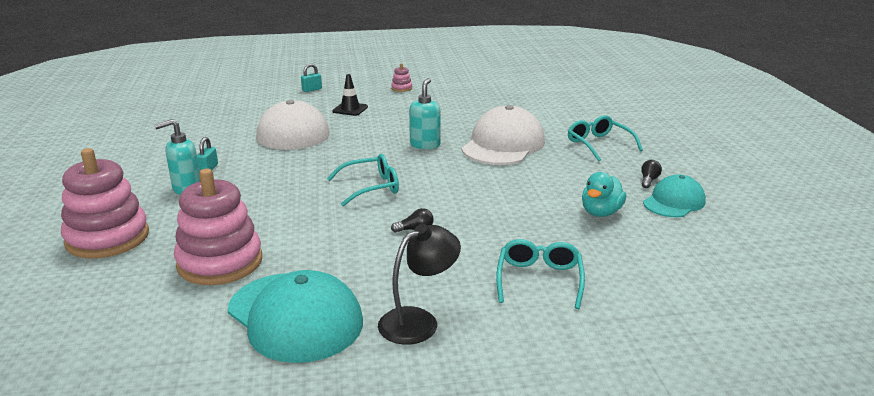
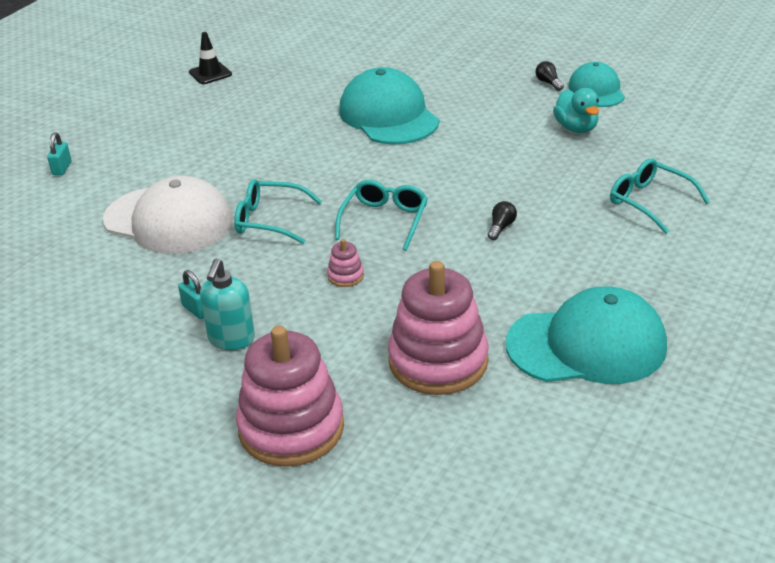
camera: 50 degrees left, 10 degrees up
(350, 109) = (166, 164): black traffic cone -> black traffic cone (210, 73)
(401, 88) = (157, 113): pink stacking toy -> pink stacking toy (345, 276)
(418, 321) = (655, 282): black lamp -> none
(425, 145) = (328, 155): turquoise soap dispenser -> none
(503, 145) = (388, 116): white cap -> turquoise cap
(599, 144) = (453, 72): turquoise glasses -> turquoise glasses (269, 220)

